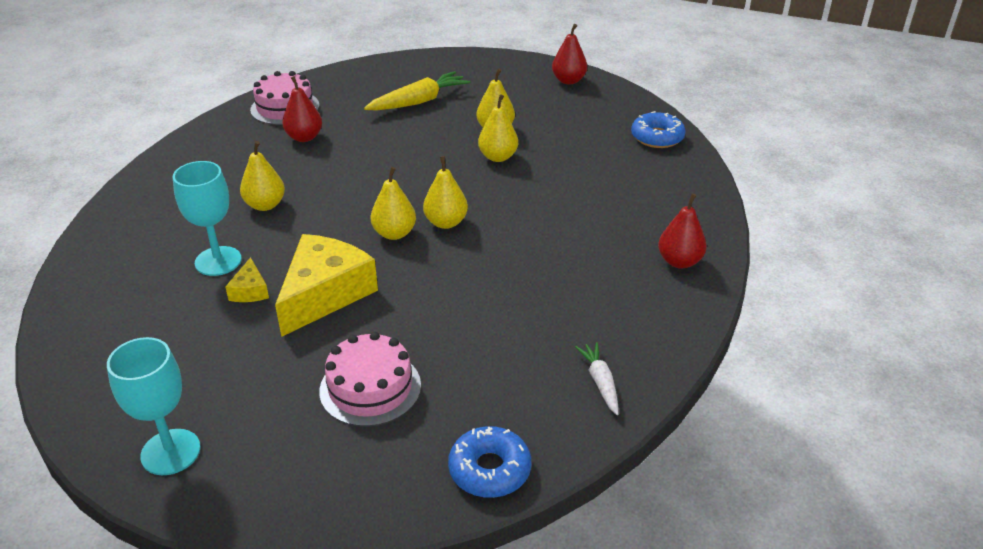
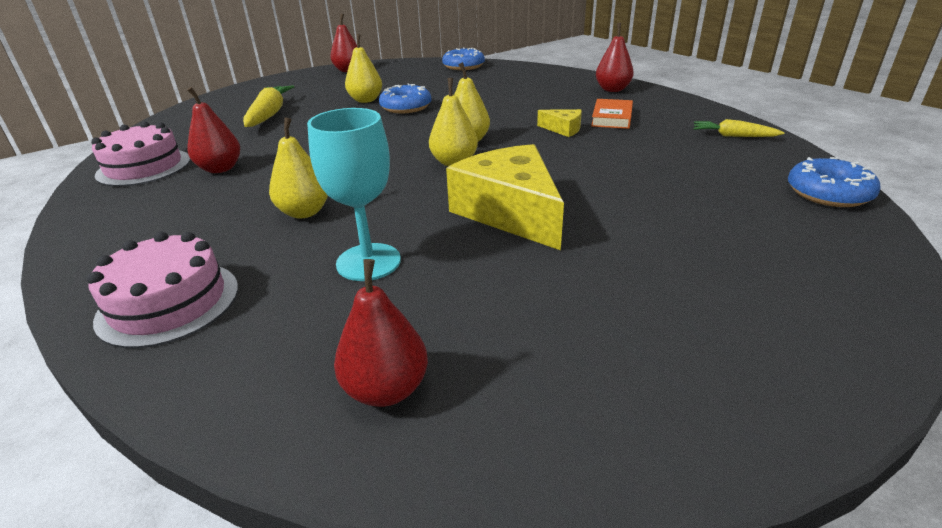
camera: 55 degrees left, 5 degrees down
(103, 322) = (386, 389): none -> red pear
(170, 452) = (739, 377): turquoise goblet -> none
(250, 290) = (454, 252): yellow cheese -> yellow cheese (563, 129)
(370, 388) = (685, 220): pink cake -> pink cake (169, 302)
(498, 157) = (406, 107): yellow pear -> blue donut
(582, 286) = (612, 118): none -> orange book
(600, 382) = (733, 136): white carrot -> yellow carrot

